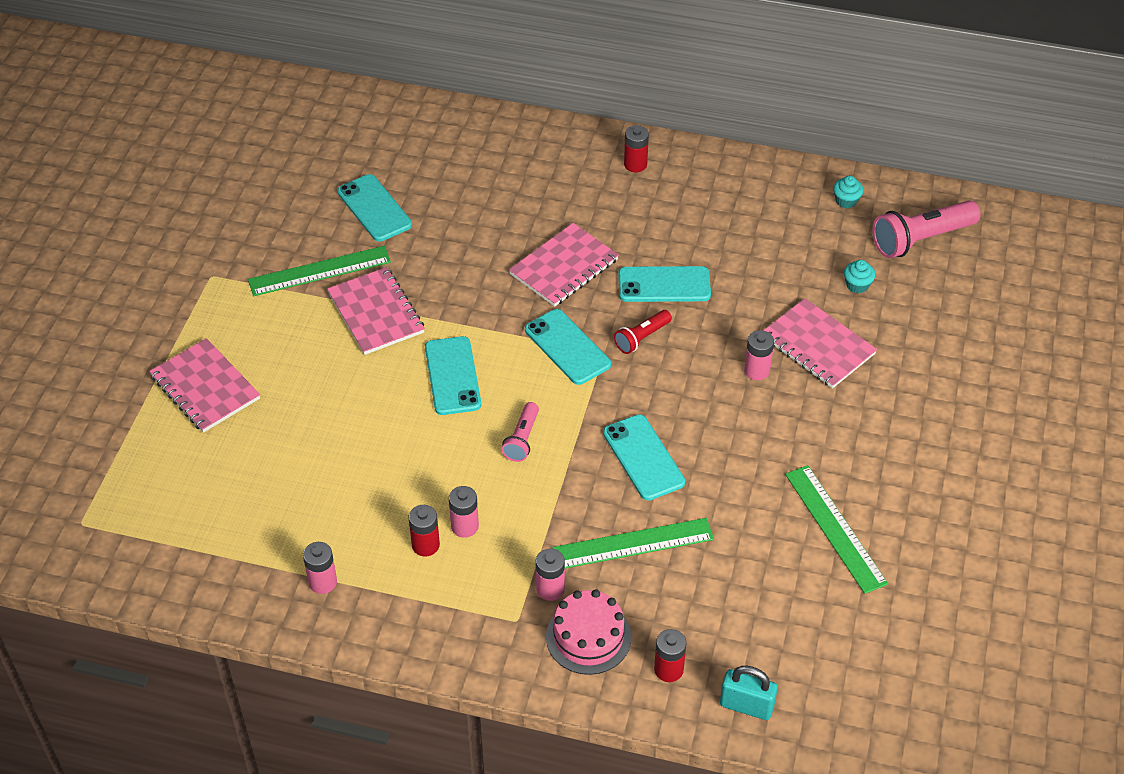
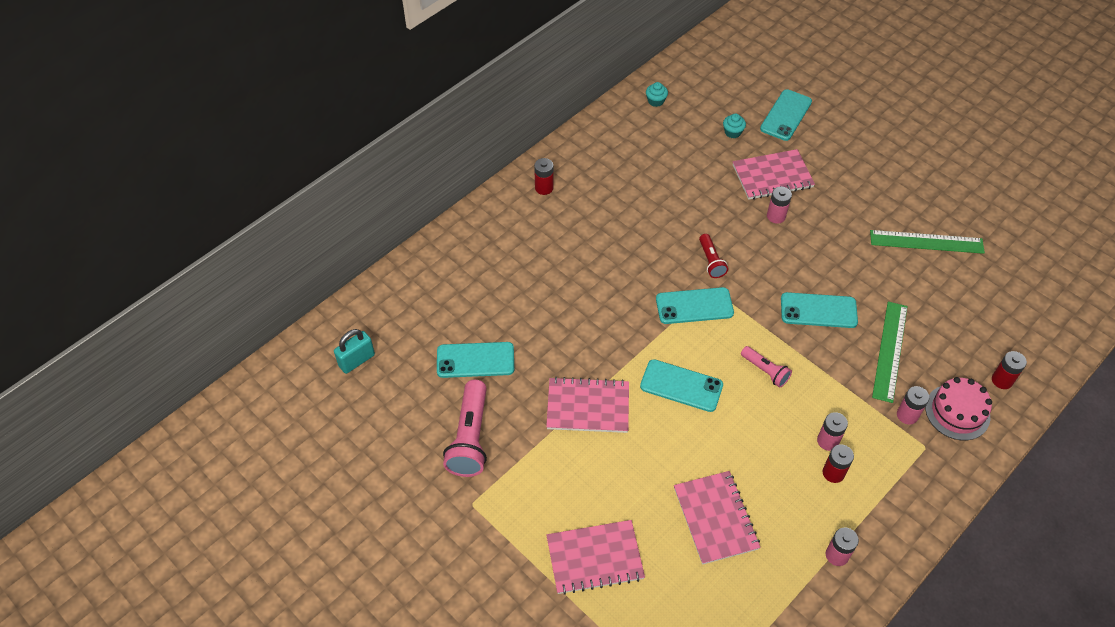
camera: 60 degrees left, 5 degrees up
(319, 271) = (518, 425): green ruler -> none
(564, 267) = (616, 273): pink notebook -> pink notebook (715, 518)
(664, 285) = (669, 226): turquoise phone -> turquoise phone (786, 115)
(746, 706) = (1046, 353): turquoise padlock -> turquoise padlock (357, 360)
(921, 239) = (713, 84): pink flashlight -> pink flashlight (470, 438)

